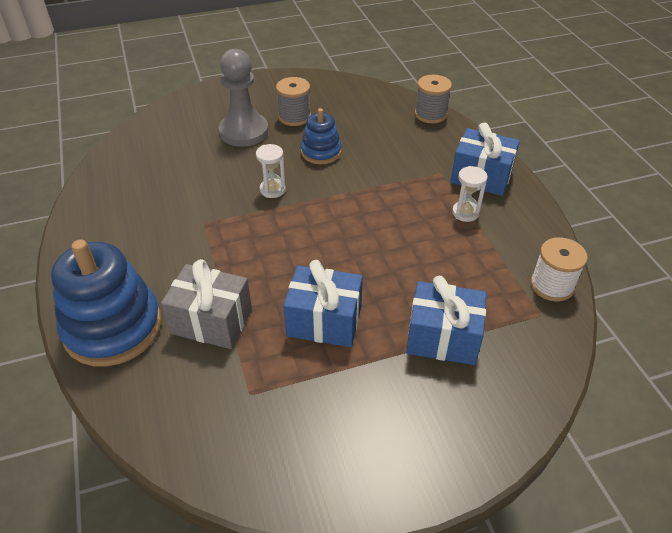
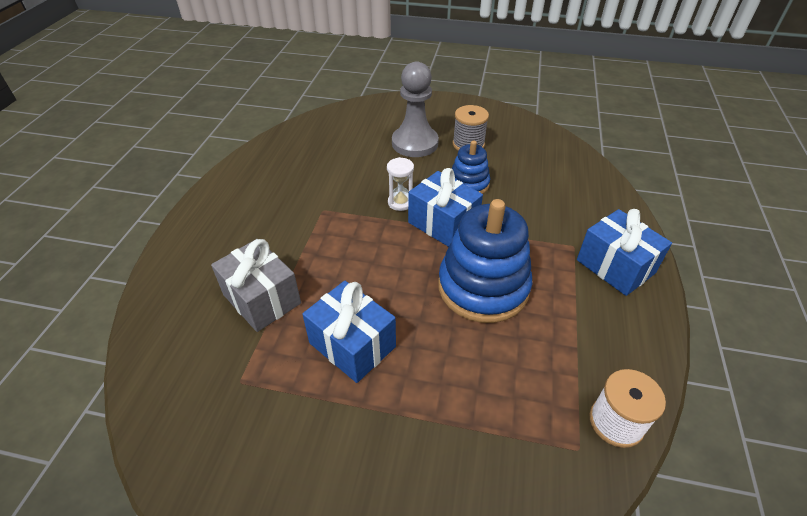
camera: 30 degrees right, 0 degrees up
(113, 327) = (188, 269): blue stacking toy -> blue stacking toy (483, 287)
(430, 114) = (604, 184): grey spool -> none
(443, 337) = (451, 420): blue gift -> blue gift (443, 223)
(465, 213) = (571, 297): white hourglass -> none

